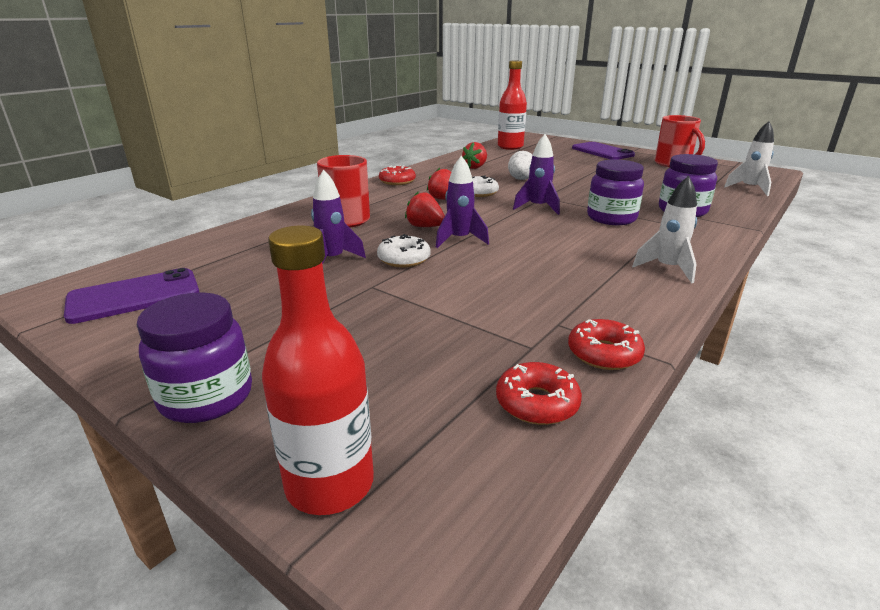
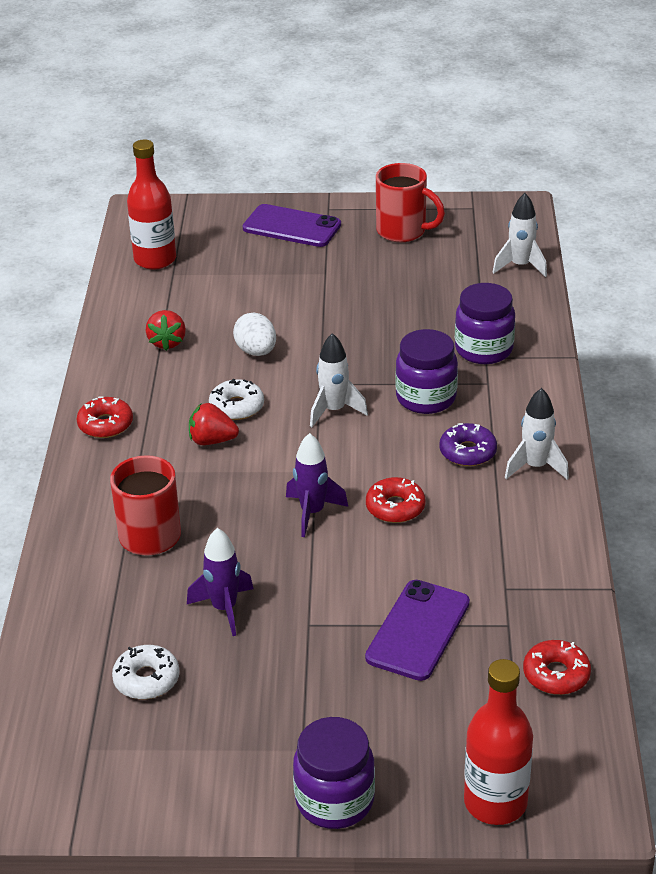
camera: 35 degrees left, 10 degrees up
(134, 296) = (104, 757): purple phone -> purple phone (418, 630)
(404, 259) = (292, 571): white donut -> white donut (146, 679)
(425, 227) = (251, 506): red strawberry -> none
(538, 208) = (334, 410): purple rocket -> white rocket
(604, 353) = (562, 603): red donut -> red donut (395, 507)
(615, 247) = (467, 452): none -> purple donut

